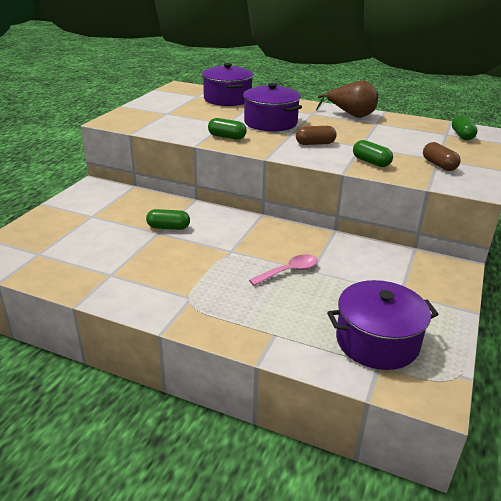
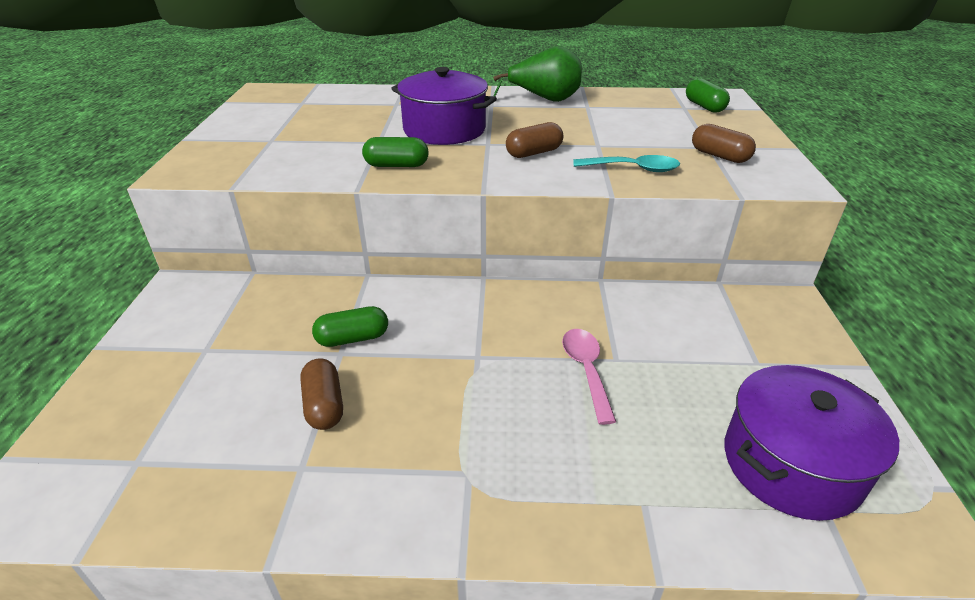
camera: 20 degrees left, 5 degrees up
(136, 253) = (324, 405): none -> brown capsule
(227, 99) = (352, 101): purple pot -> none
(289, 271) = (586, 370): pink spoon -> pink spoon turned 45 degrees counterclockwise
(351, 115) = (545, 99): brown pear -> green pear
(371, 162) = (633, 169): green capsule -> turquoise spoon

